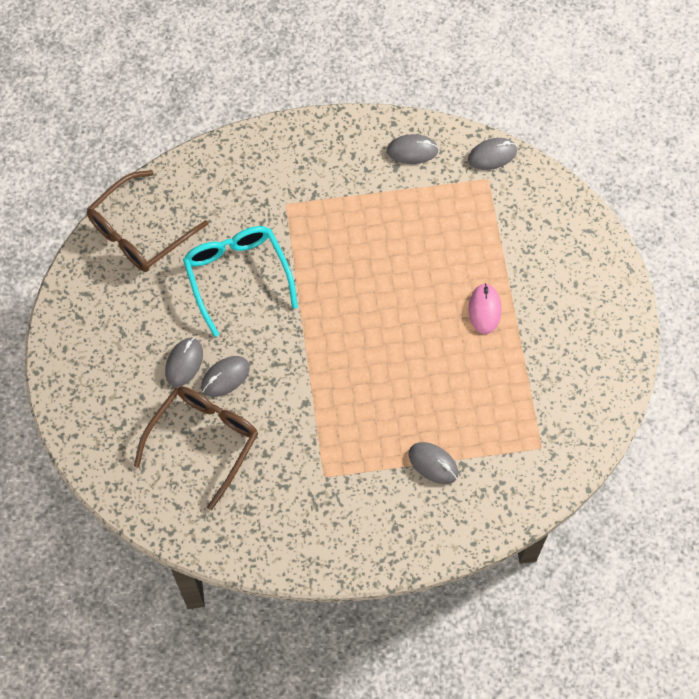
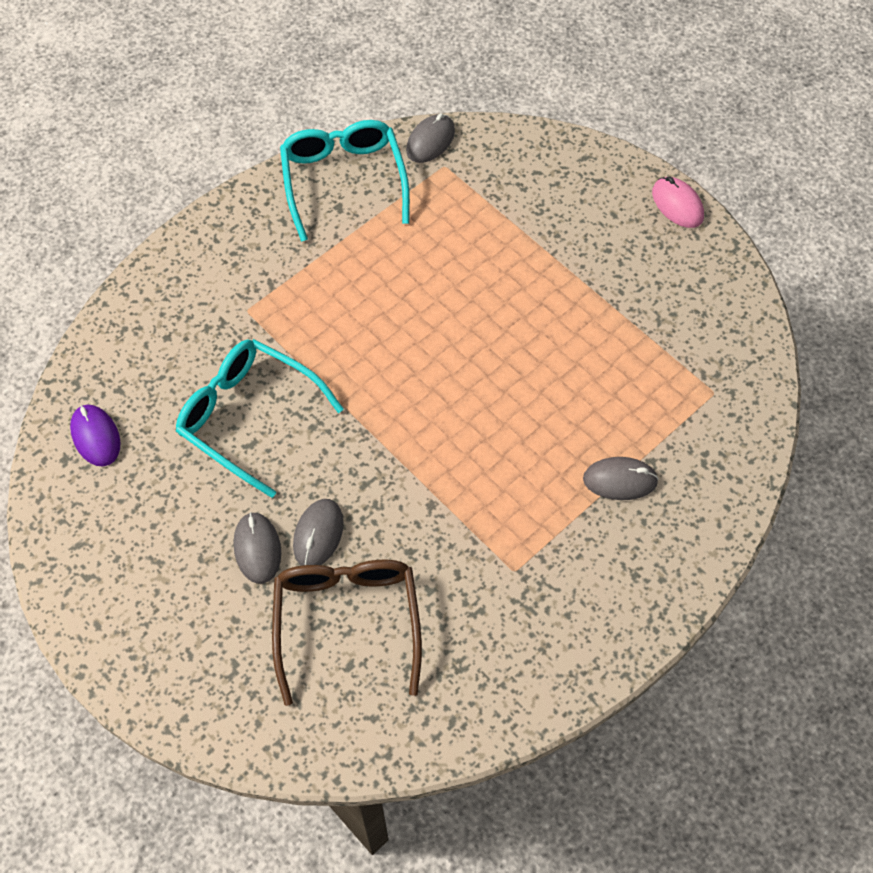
camera: 35 degrees left, 5 degrees down
(140, 231) = (96, 437): brown glasses -> purple mouse
(412, 151) = (344, 182): grey mouse -> turquoise glasses
(484, 310) = (544, 292): pink mouse -> pink mouse (677, 205)

